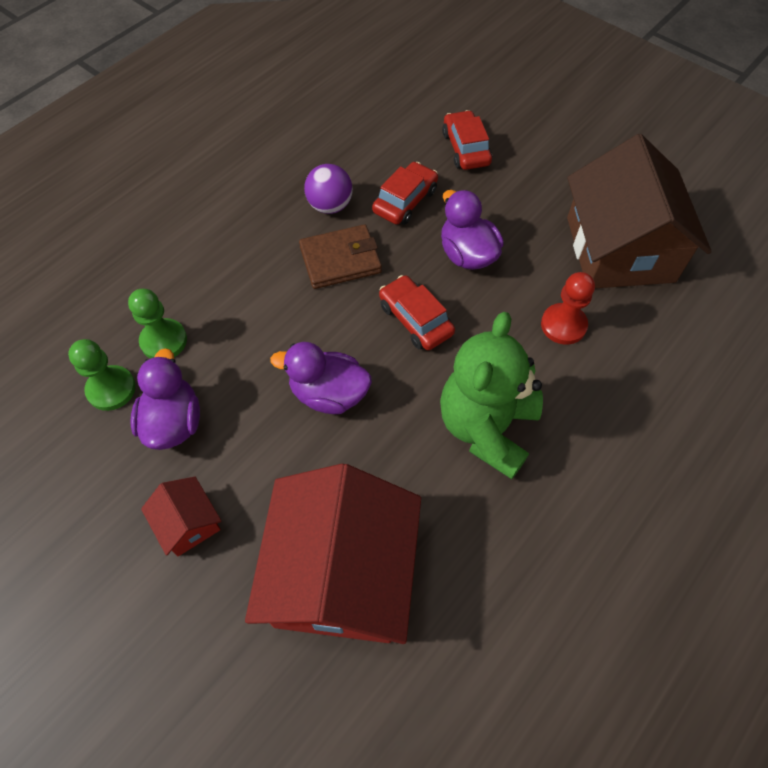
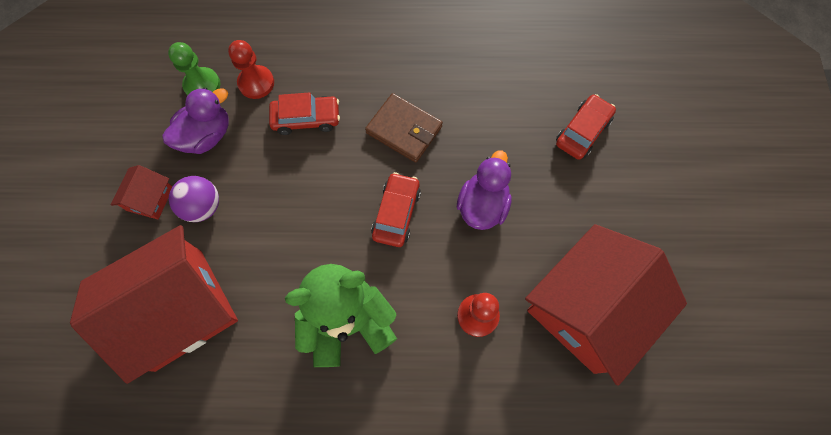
camera: 50 degrees right, 10 degrees up
(164, 341) = (256, 83): green pawn -> red pawn
(328, 394) = (294, 205): purple duck -> none
(330, 206) = (443, 87): purple ball -> purple ball (203, 207)
(405, 201) = (492, 130): red car -> red car (306, 119)
(619, 249) = (588, 309): brown house -> red house

